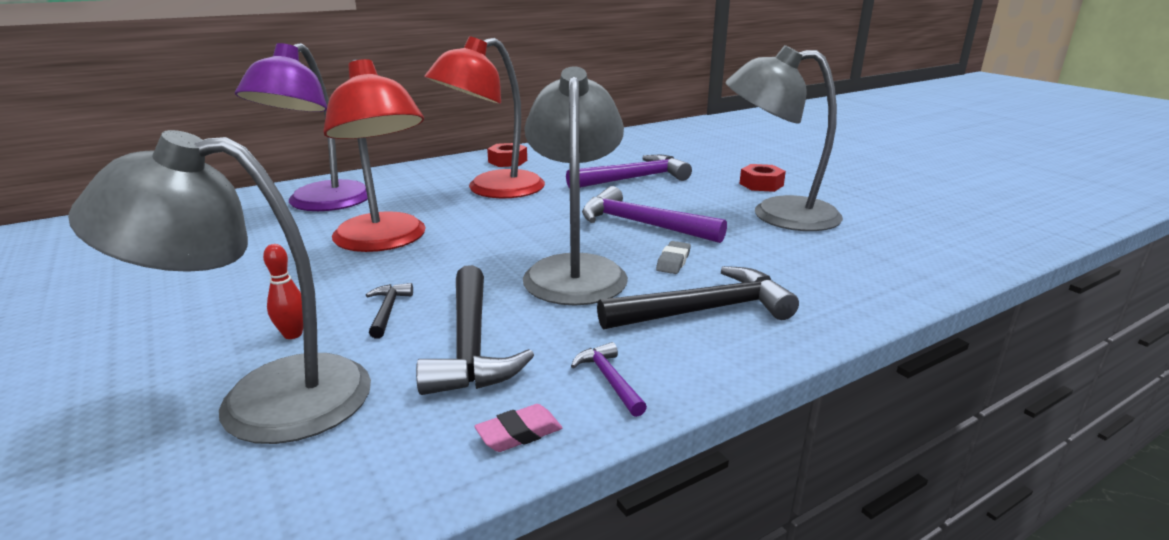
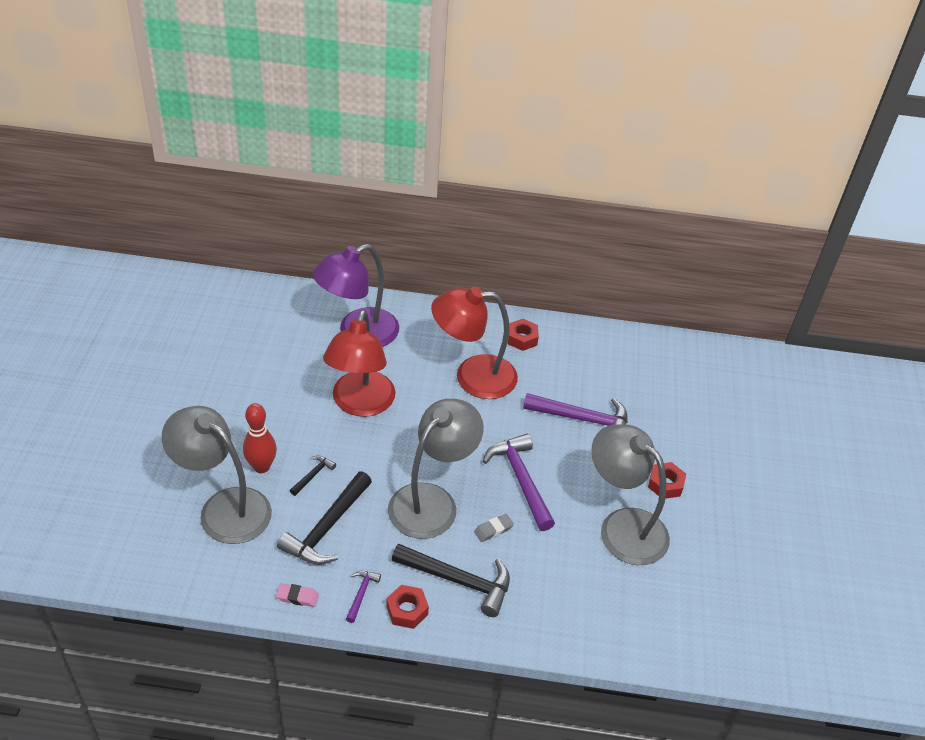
camera: 35 degrees right, 20 degrees up
(293, 334) = (261, 467): red bowling pin -> red bowling pin, size x1.68
(691, 363) = (407, 610): none -> red nut

